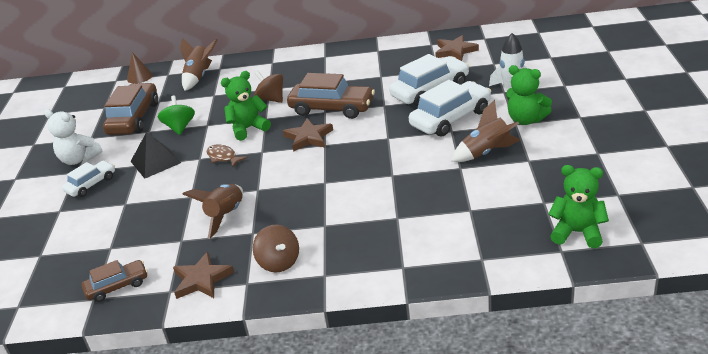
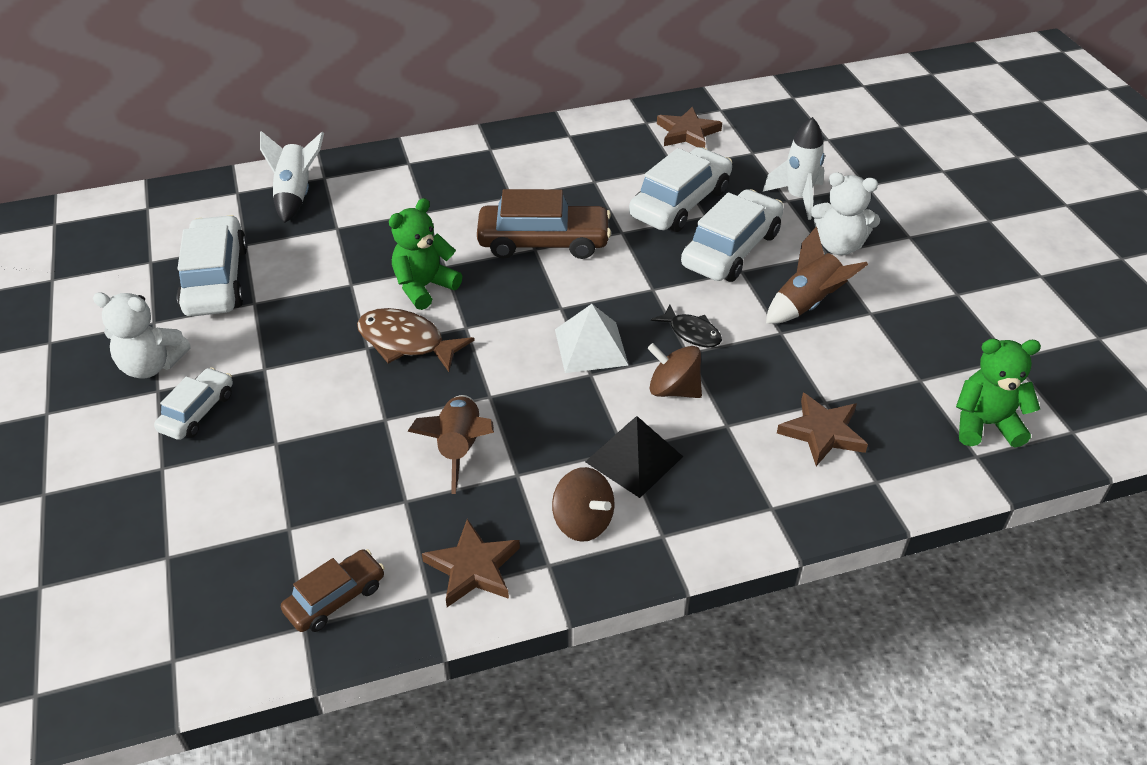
camera: 20 degrees left, 10 degrees up
(134, 118) = (216, 280): brown car -> white car
(139, 77) = (188, 199): brown cone -> none
(155, 162) = (293, 360): black pyramid -> black pyramid (634, 459)
(179, 127) = (306, 292): green spinning top -> none
(199, 77) = (295, 195): brown rocket -> white rocket
(223, 157) = (406, 342): brown fish -> brown fish, size x1.59
(271, 99) = (438, 230): brown spinning top -> brown spinning top (673, 389)
(308, 137) = (530, 296): brown star -> brown star (822, 432)
(332, 167) = (591, 347): none -> white pyramid
(400, 164) = (691, 332): none -> black fish
(526, 120) = (838, 246): green teddy bear -> white teddy bear

